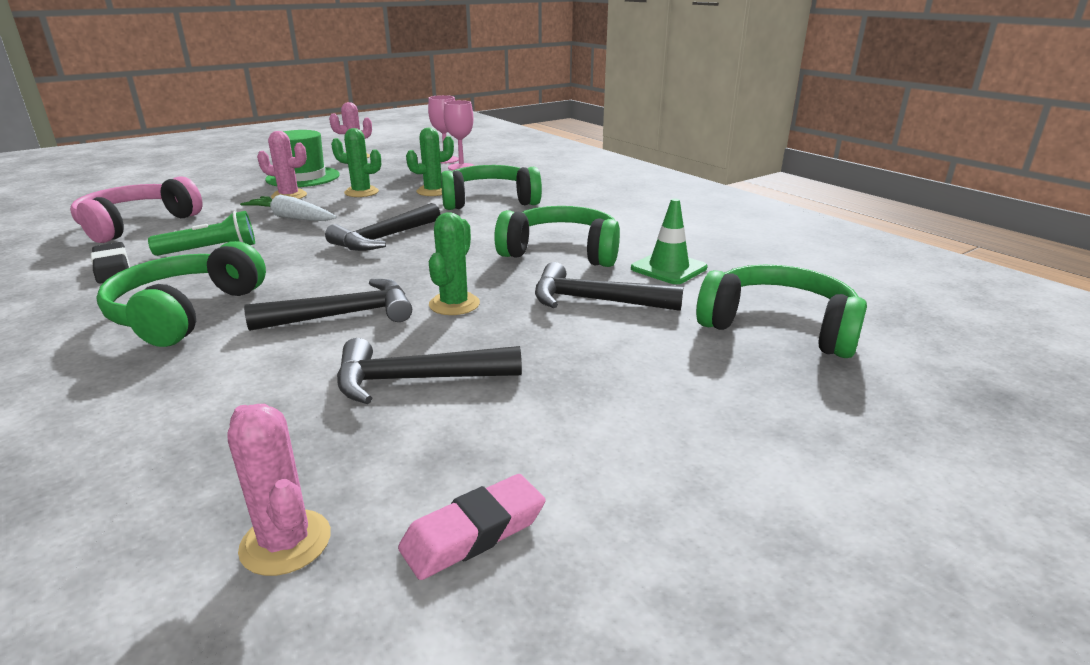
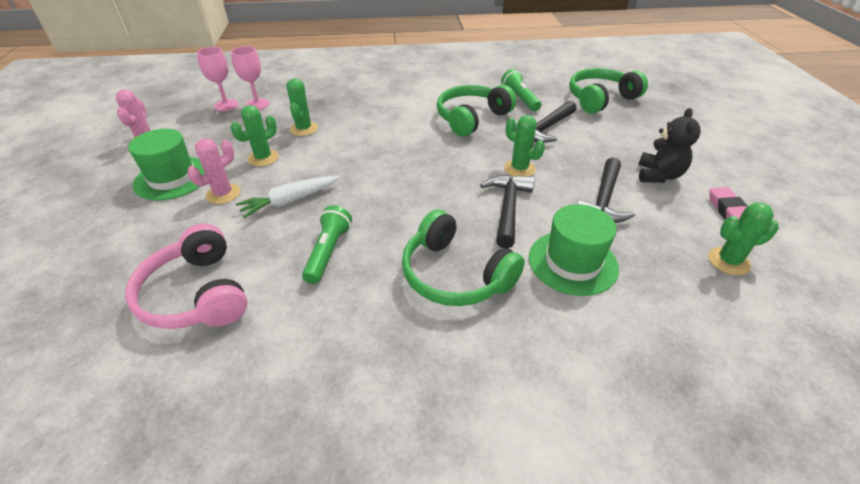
camera: 60 degrees left, 15 degrees up
(112, 268) = (318, 313): black eraser -> none
(232, 380) = (572, 262): none -> green hat
(285, 542) = (728, 261): pink cactus -> green cactus
(384, 238) = (385, 169): black hammer -> none
(489, 201) = (354, 114): green headphones -> none
(549, 423) = (658, 175): none -> black teddy bear
(668, 268) = (520, 99): green traffic cone -> green flashlight

